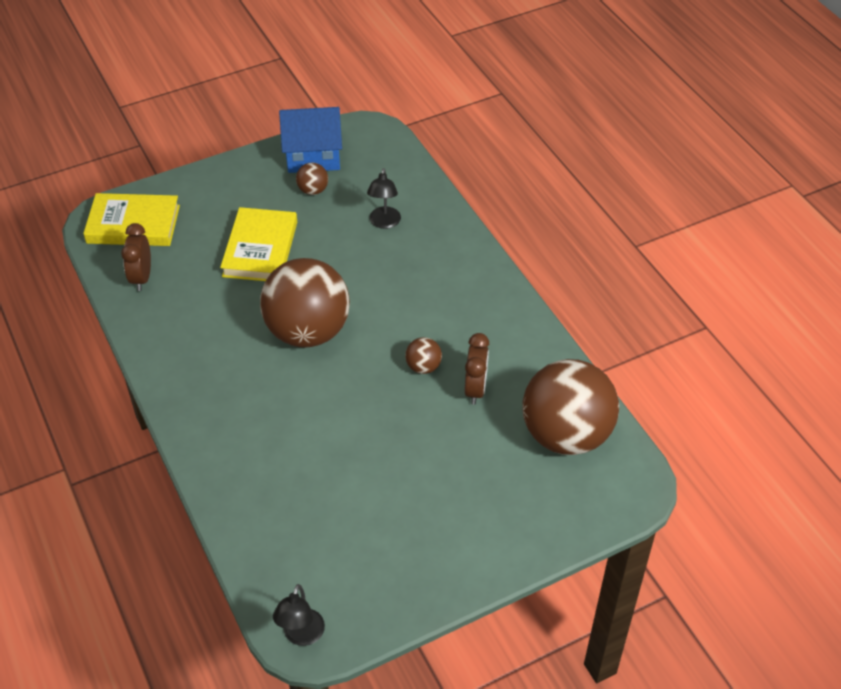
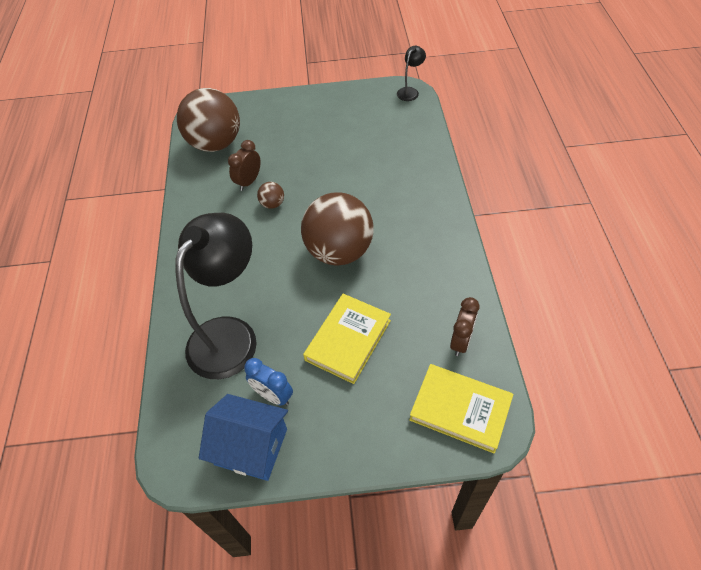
camera: 155 degrees left, 5 degrees up
(313, 190) = (273, 395): brown ball -> blue clock
(384, 223) = (230, 334): black lamp -> black lamp, size x2.36

